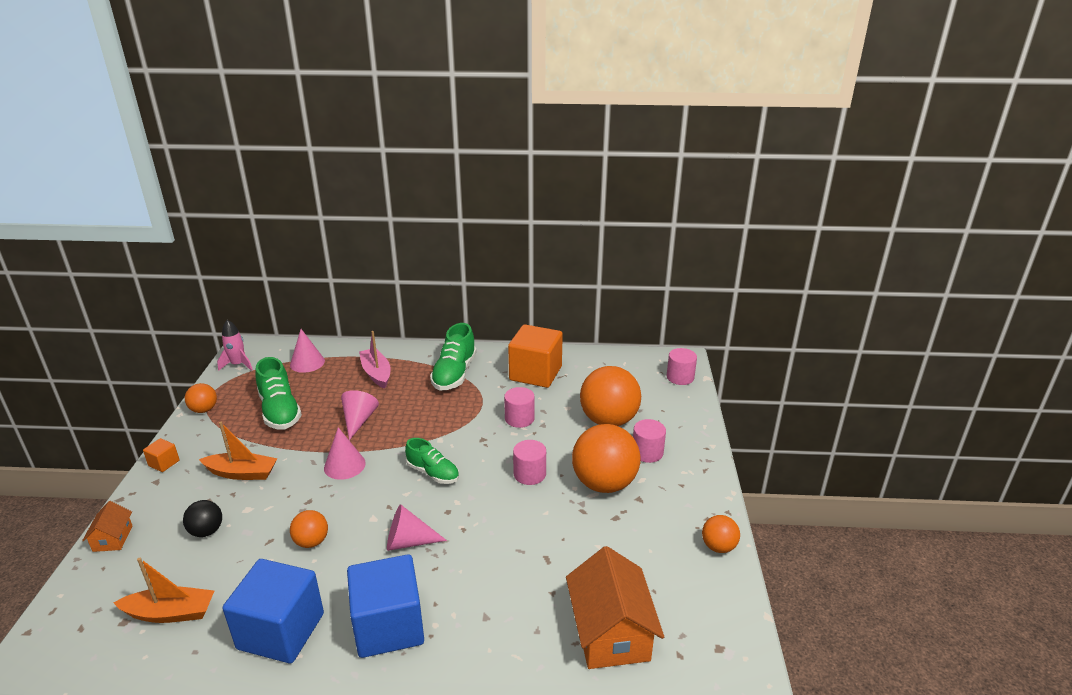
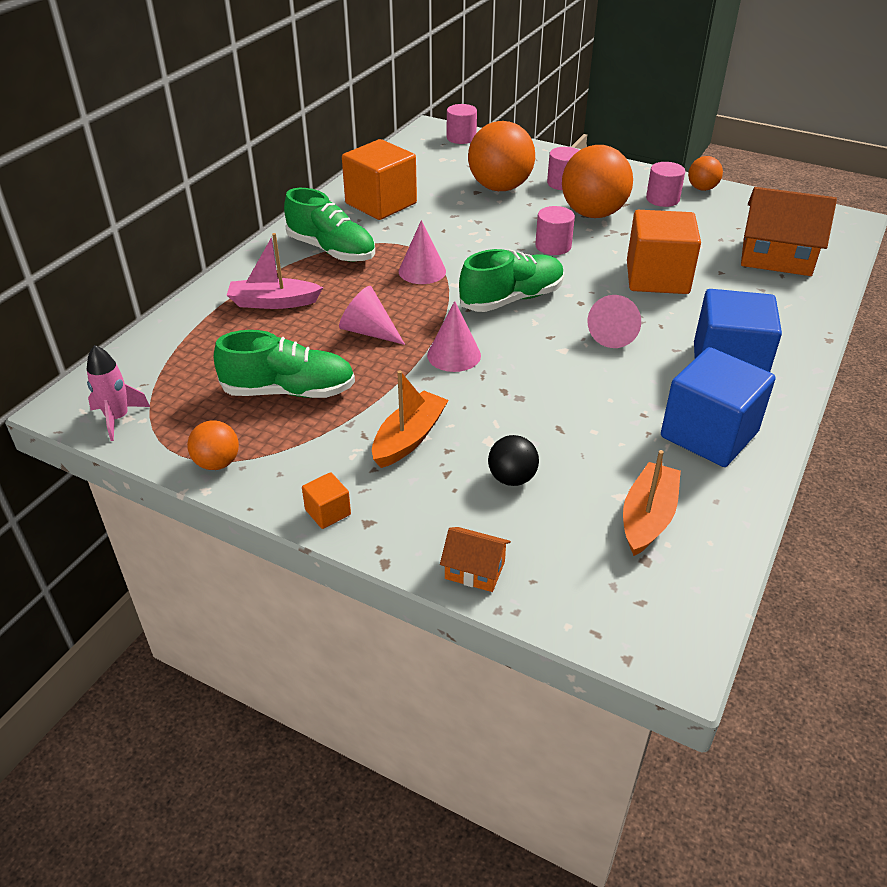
camera: 65 degrees left, 10 degrees up
(307, 363) = (185, 353): pink cone -> pink cone (422, 271)
(311, 542) = (579, 397): orange ball -> none
(433, 473) = (512, 299): green shoe -> green shoe, size x1.53
(515, 549) = (657, 277): none -> orange cube
(519, 418) = (456, 231): pink cylinder -> pink cylinder (662, 199)

